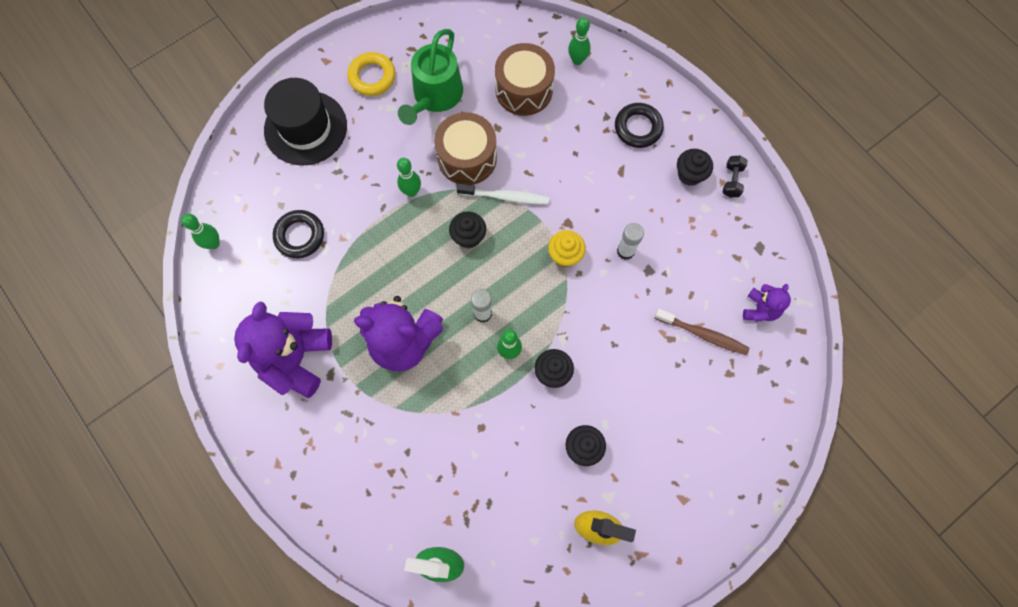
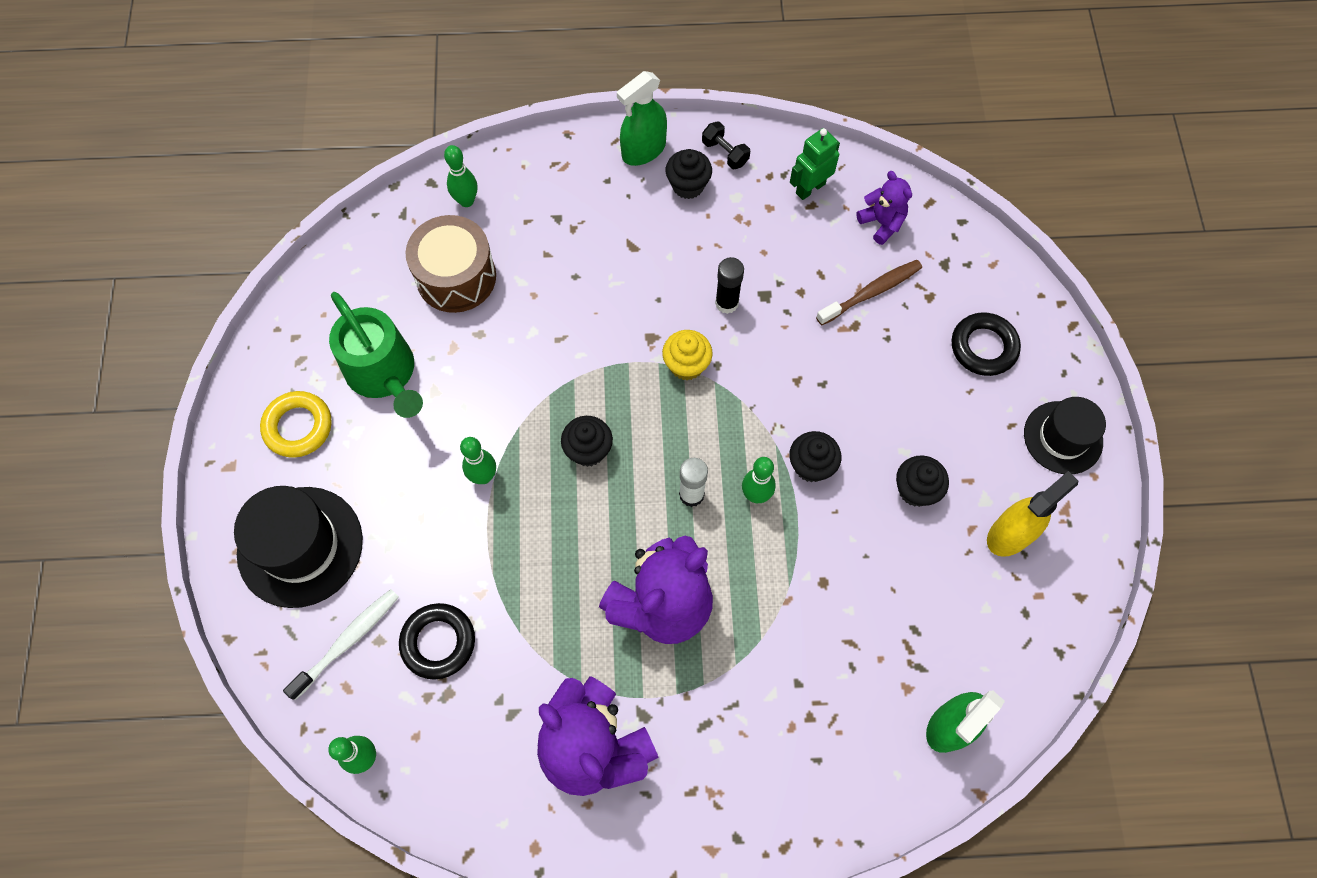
camera: 55 degrees left, 5 degrees down
(467, 158) = (490, 389): brown drum -> none
(505, 197) = (570, 380): white toothbrush -> white toothbrush (347, 641)
(625, 251) = (726, 303): white glue stick -> black glue stick
(638, 128) = (595, 197): black ring -> black ring (983, 347)
(691, 523) = (1063, 437): none -> black hat
(693, 132) = (643, 150): none -> green spray bottle
(749, 248) = (810, 188): none -> green robot

